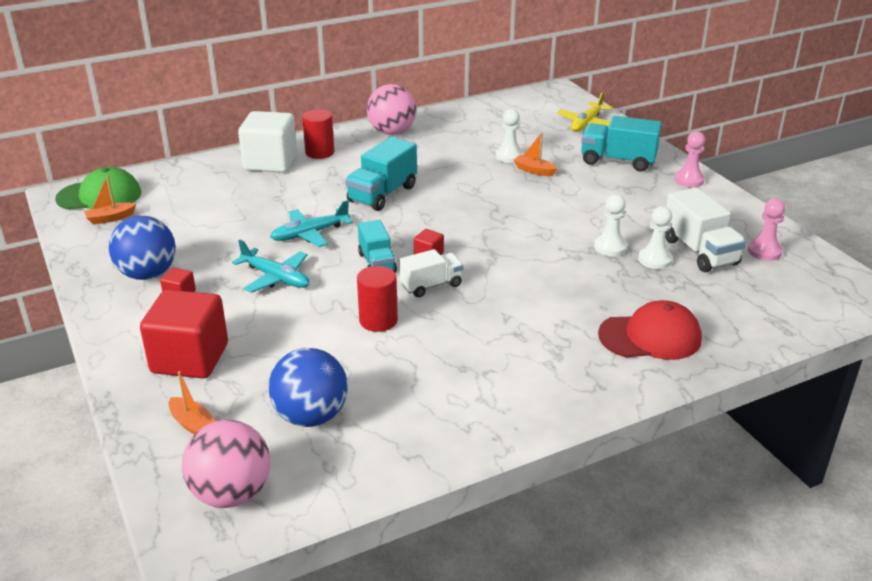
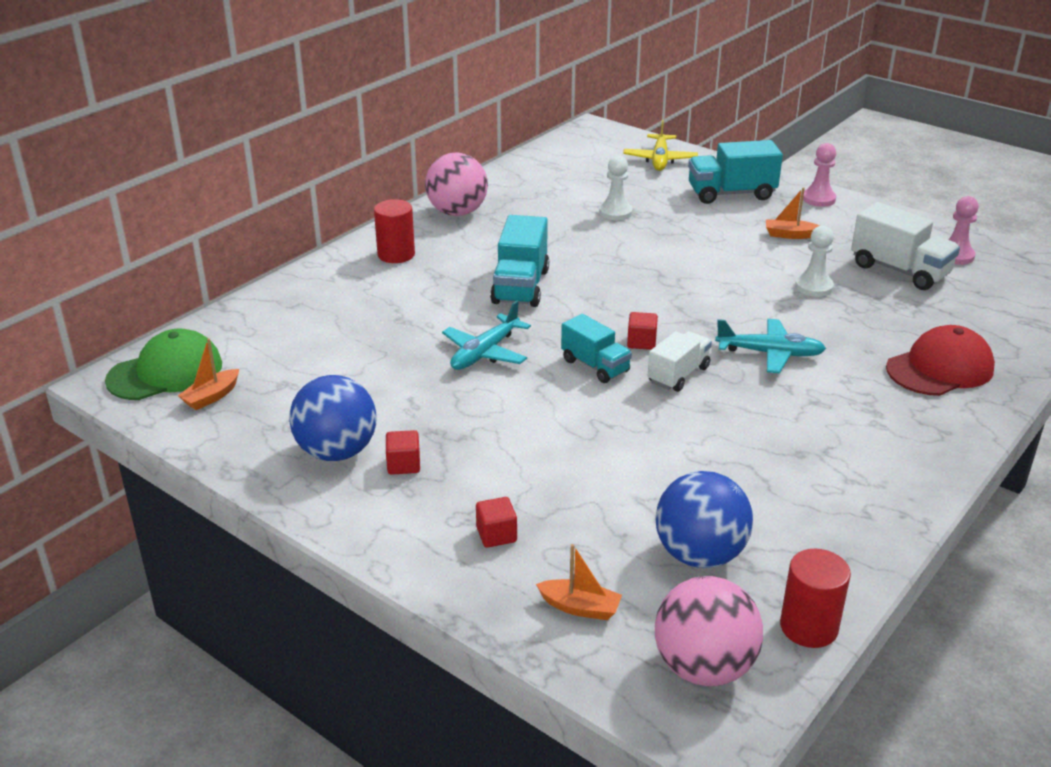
camera: 25 degrees left, 0 degrees up
(190, 358) = (496, 535): red cube -> red cube, size x0.42
(270, 162) = (348, 279): white cube -> none
(275, 278) = (498, 413): turquoise plane -> turquoise plane (769, 353)
(378, 320) = (662, 429): red cylinder -> red cylinder (809, 627)
(534, 170) = (657, 223): orange boat -> orange boat (790, 235)
(655, 260) = (867, 289): white pawn -> none

